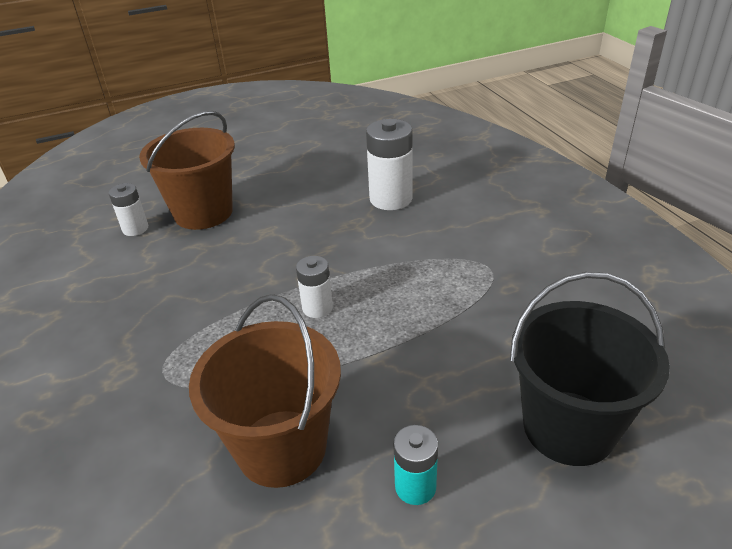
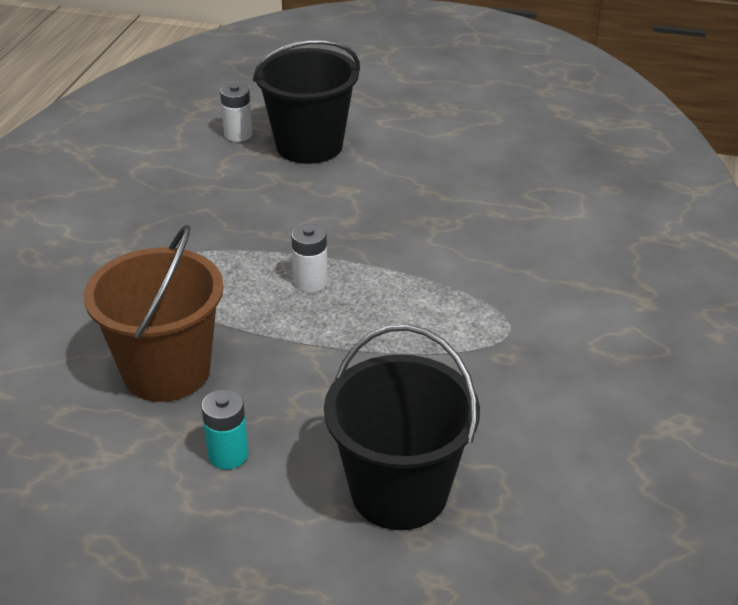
camera: 35 degrees right, 0 degrees up
(203, 213) = (309, 146): brown bucket -> black bucket
(391, 199) = (499, 214): white battery -> none

